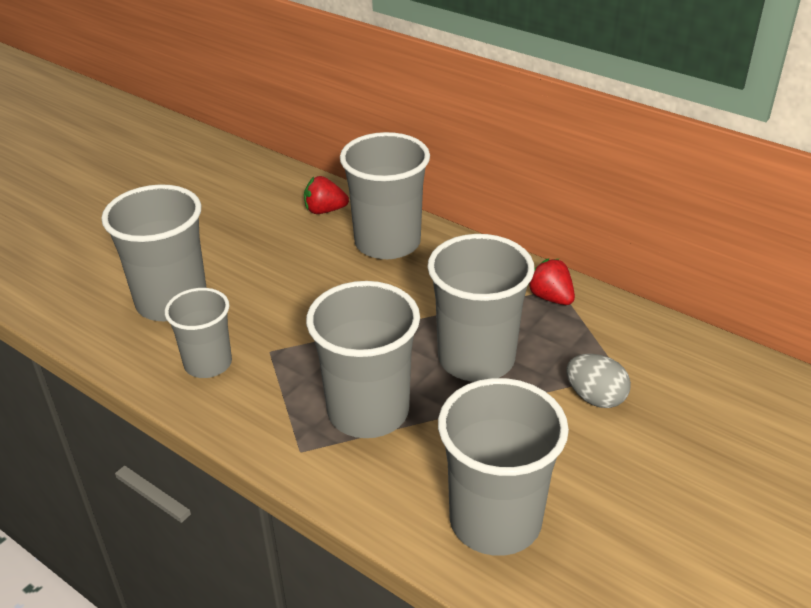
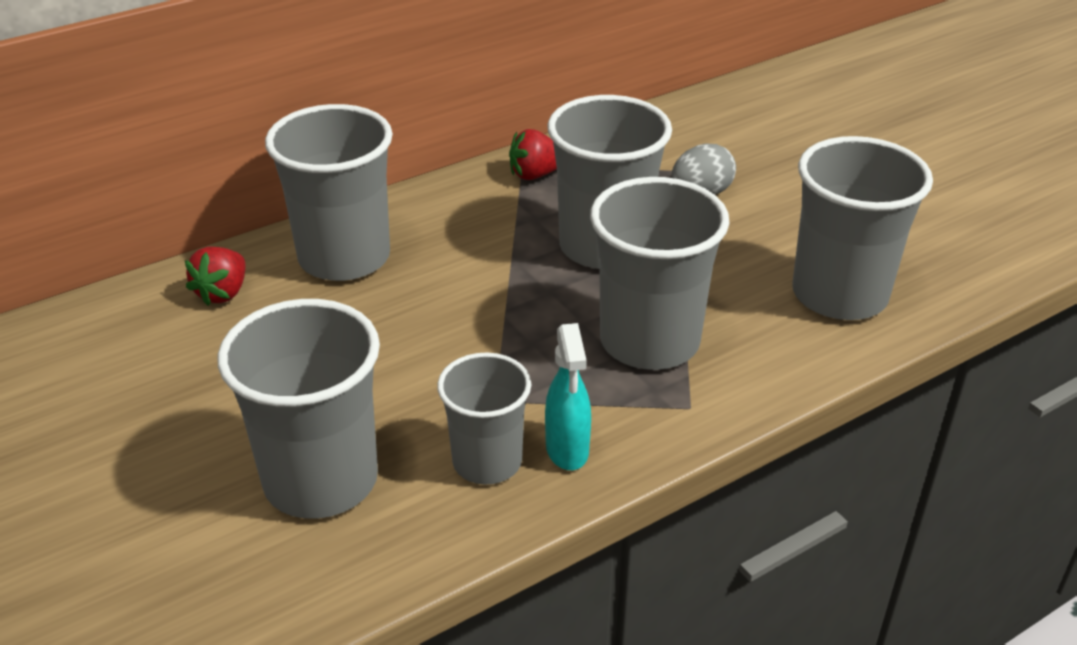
camera: 70 degrees left, 0 degrees up
(231, 397) = (567, 450): none -> turquoise spray bottle

